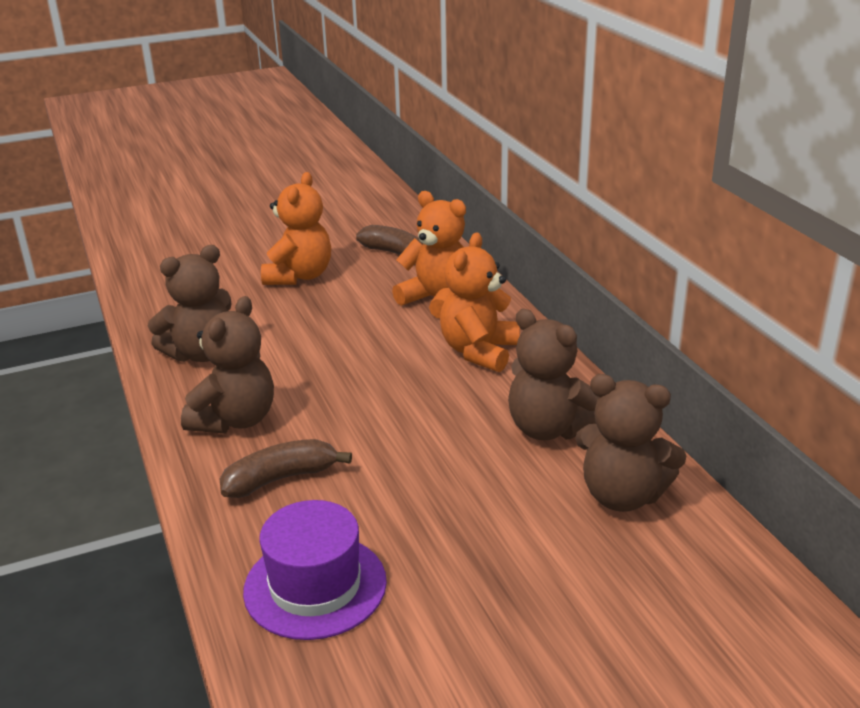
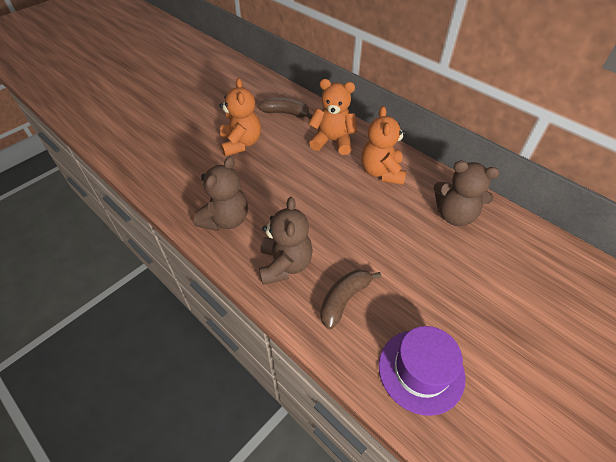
camera: 25 degrees left, 20 degrees up
(622, 495) = (520, 248): brown teddy bear -> none

